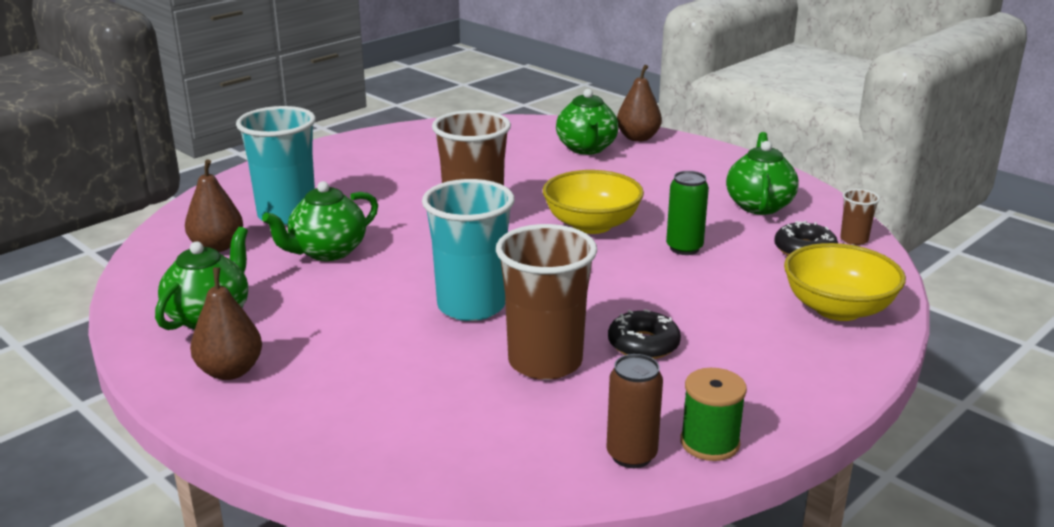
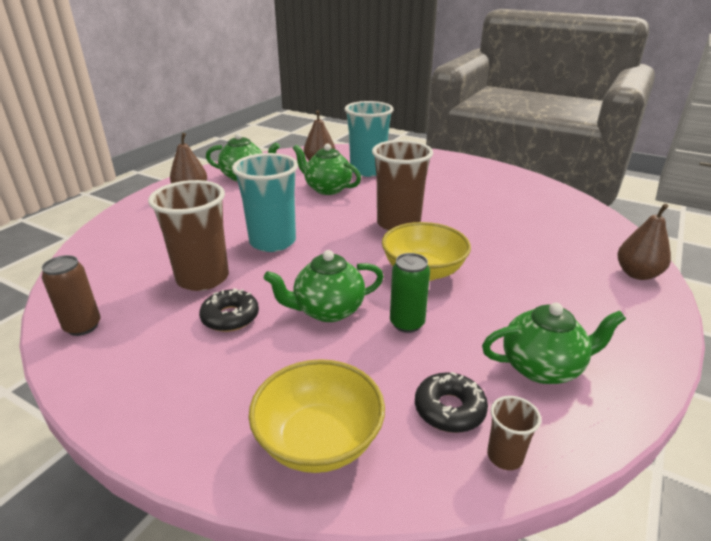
camera: 75 degrees right, 5 degrees up
(586, 148) = (578, 250): green teapot -> green teapot (327, 310)
(709, 443) = (89, 362): green spool -> none

